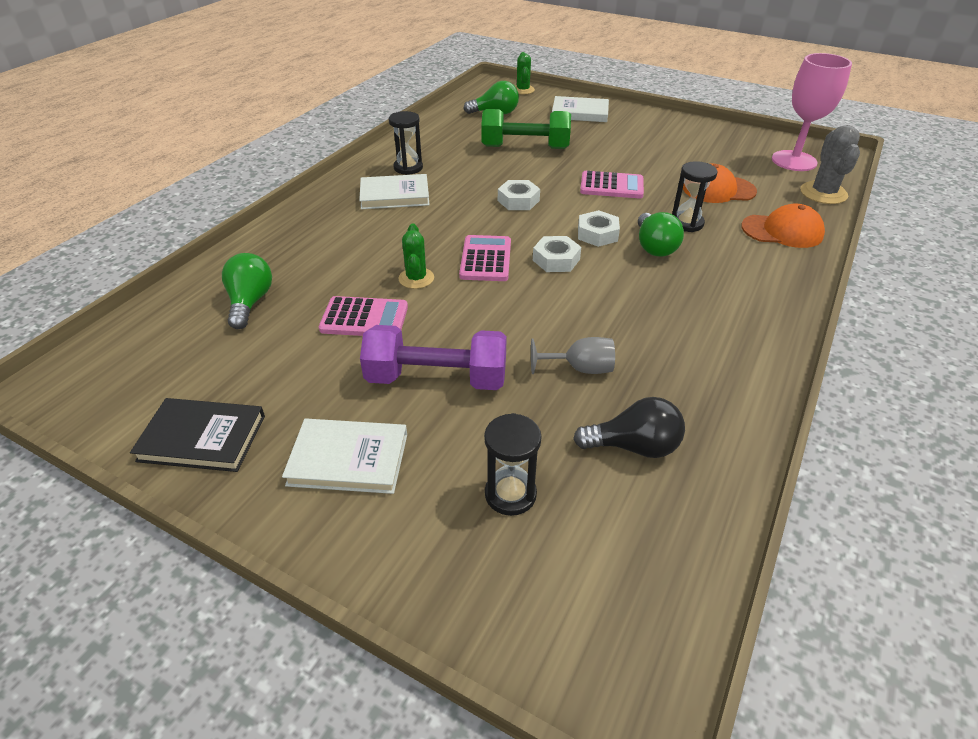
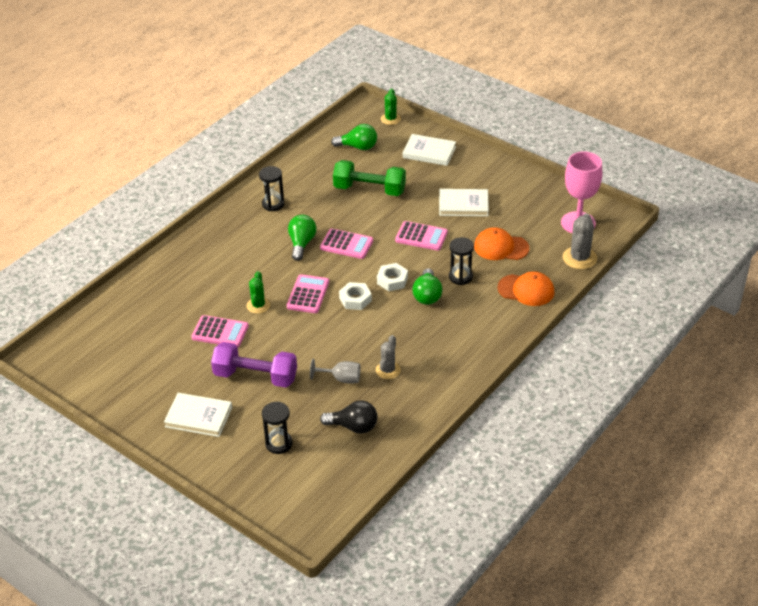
camera: 10 degrees right, 0 degrees up
(202, 438) = (122, 397): black book -> none
(250, 302) = (151, 313): green light bulb -> green light bulb (302, 244)
(395, 195) = (258, 231): white book -> white book (463, 205)
(518, 200) = (346, 244): white nut -> pink calculator
(648, 348) = (388, 370): none -> grey cactus

